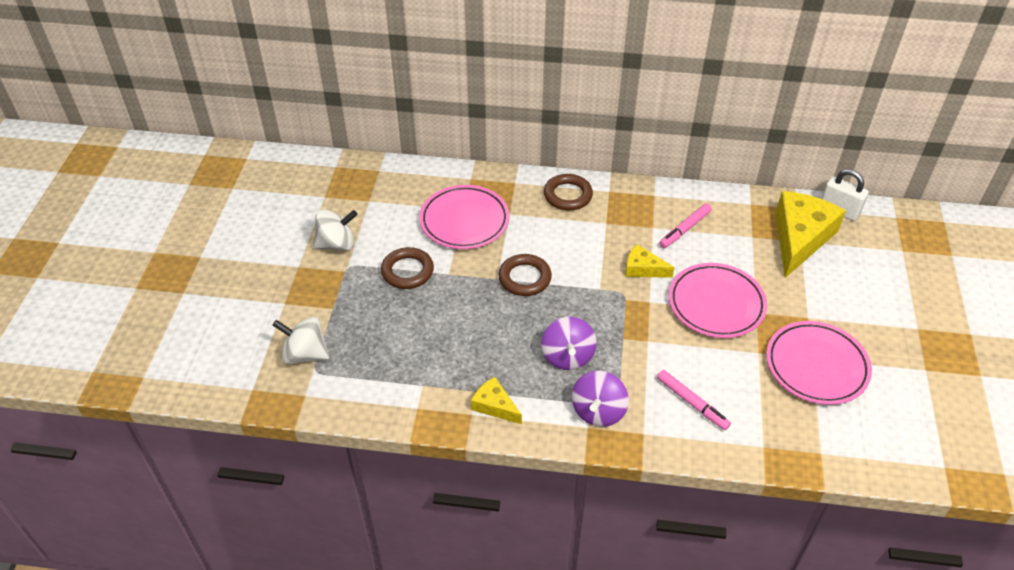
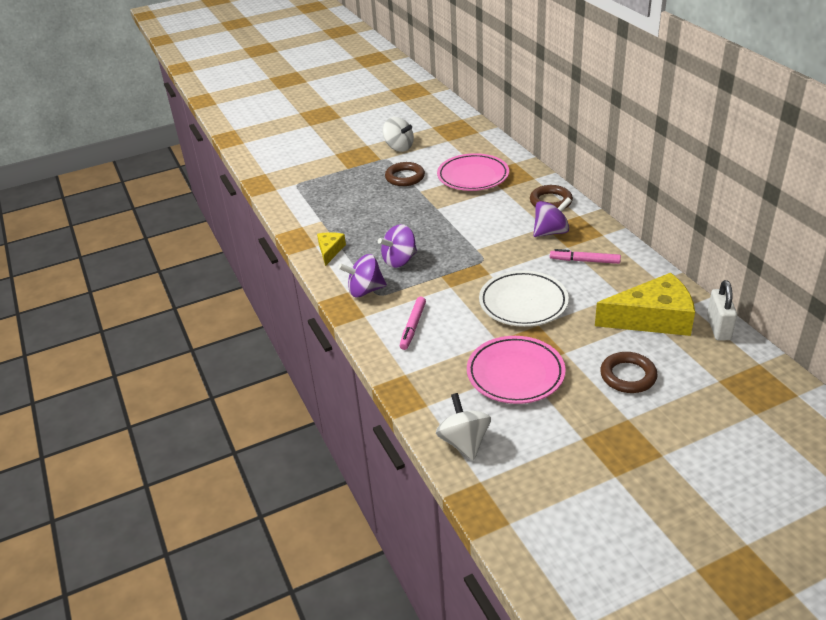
camera: 60 degrees right, 10 degrees down
(305, 354) = (305, 176): white spinning top -> white spinning top (464, 442)
(524, 278) = (450, 217): brown ring -> brown ring (628, 376)
(619, 224) = (551, 232): none -> purple spinning top
(643, 269) = (518, 258): yellow cheese -> none
(716, 304) = (523, 303): pink plate -> white plate

